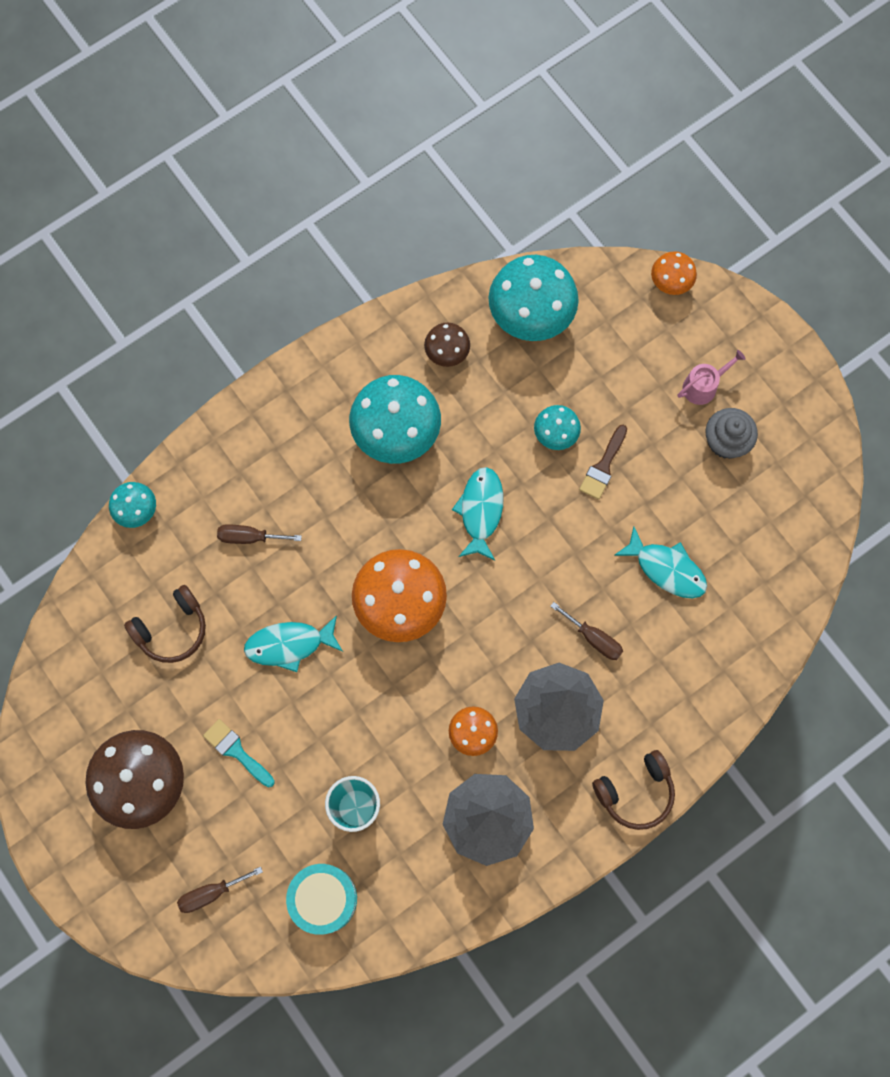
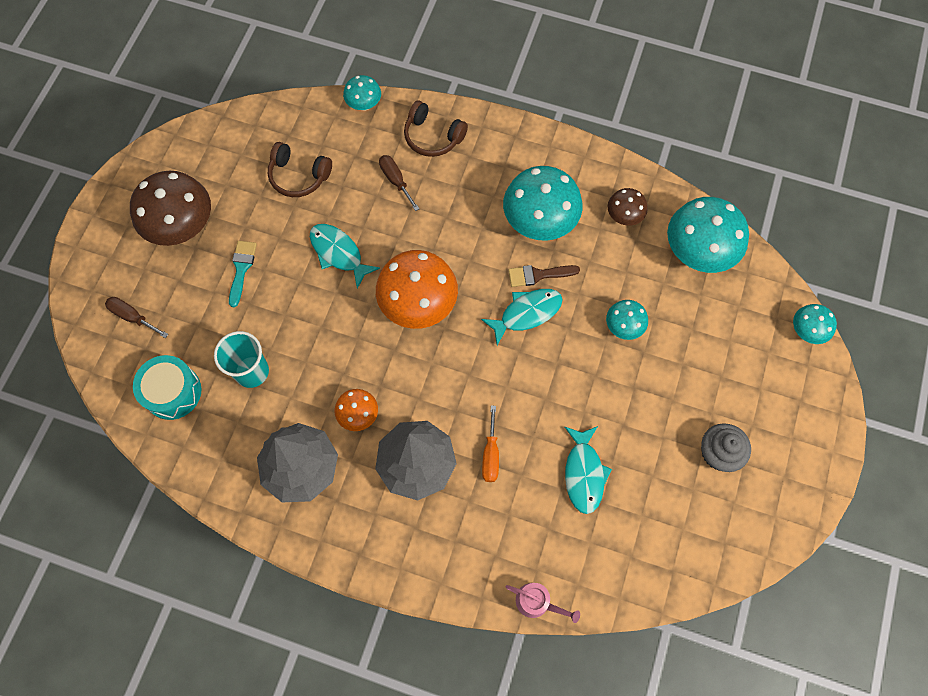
camera: 55 degrees right, 5 degrees down
(593, 638) = (491, 455): brown screwdriver -> orange screwdriver
(603, 466) = (626, 376): brown brush -> brown brush (538, 275)
(635, 792) = (394, 564): brown headphones -> brown headphones (433, 137)
(670, 283) = (806, 331): orange mushroom -> turquoise mushroom
(703, 386) = (747, 407): pink watering can -> pink watering can (537, 602)

